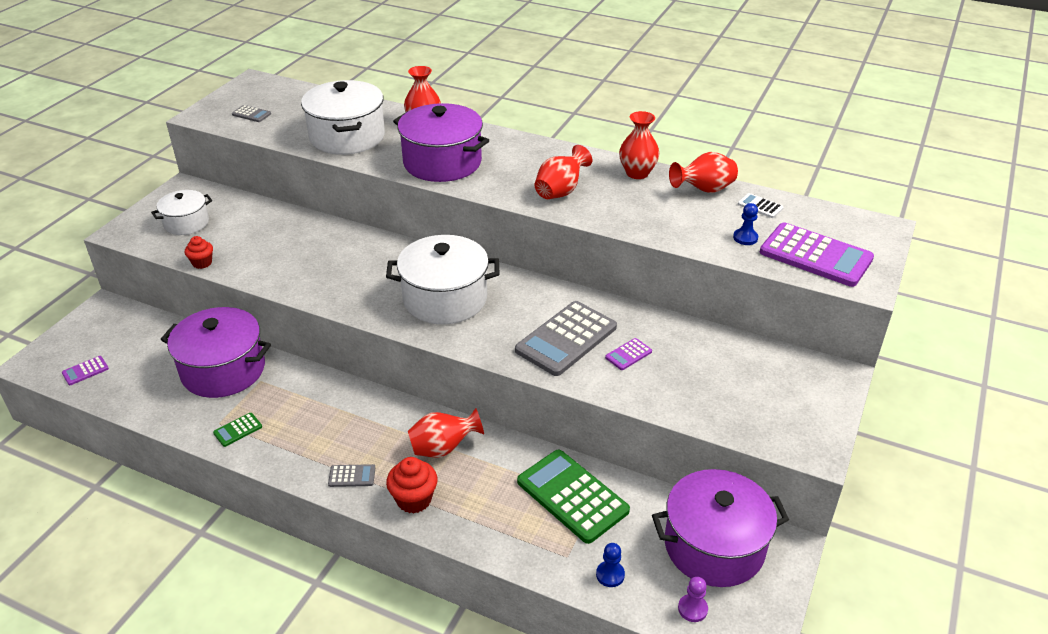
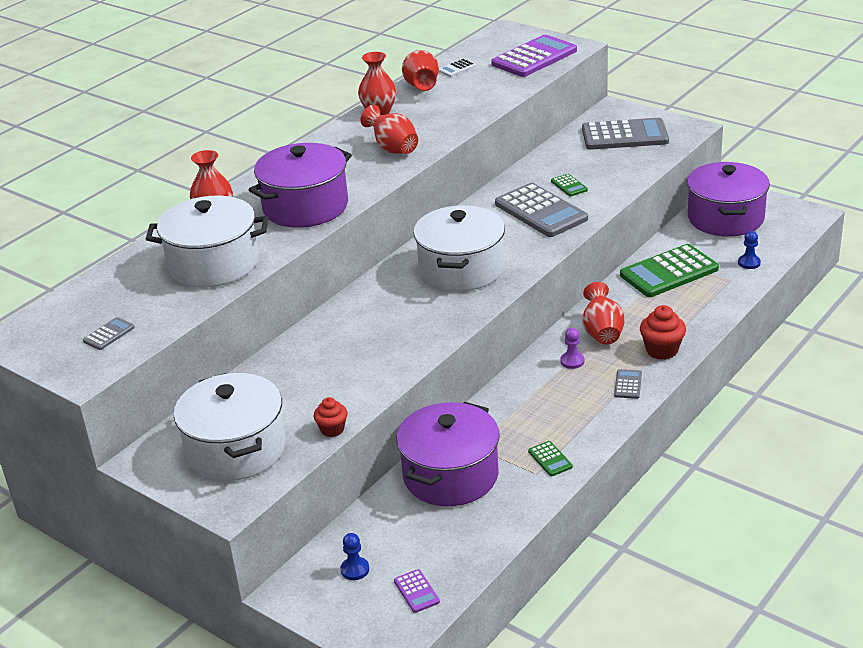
camera: 75 degrees left, 5 degrees down
(186, 223) = (236, 449): white pot -> white pot, size x1.72
(628, 354) = (569, 186): purple calculator -> green calculator
(692, 609) = (780, 233): purple pawn -> purple pawn (572, 361)
(745, 238) = (500, 79): blue pawn -> blue pawn (355, 569)
(768, 390) = (624, 135): none -> grey calculator

